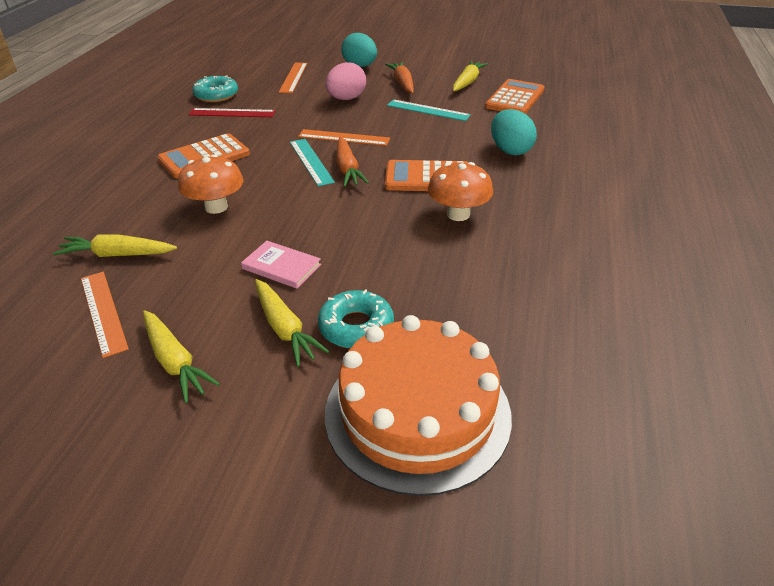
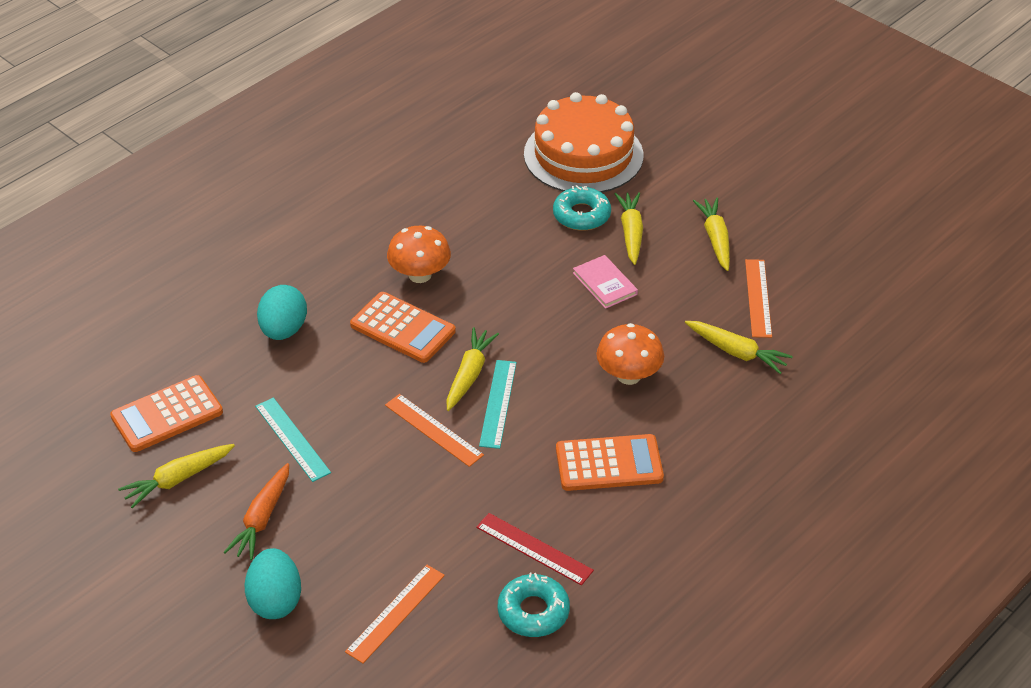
camera: 150 degrees left, 5 degrees up
(346, 99) = (367, 514): pink egg -> none
(347, 169) = (469, 374): orange carrot -> yellow carrot

